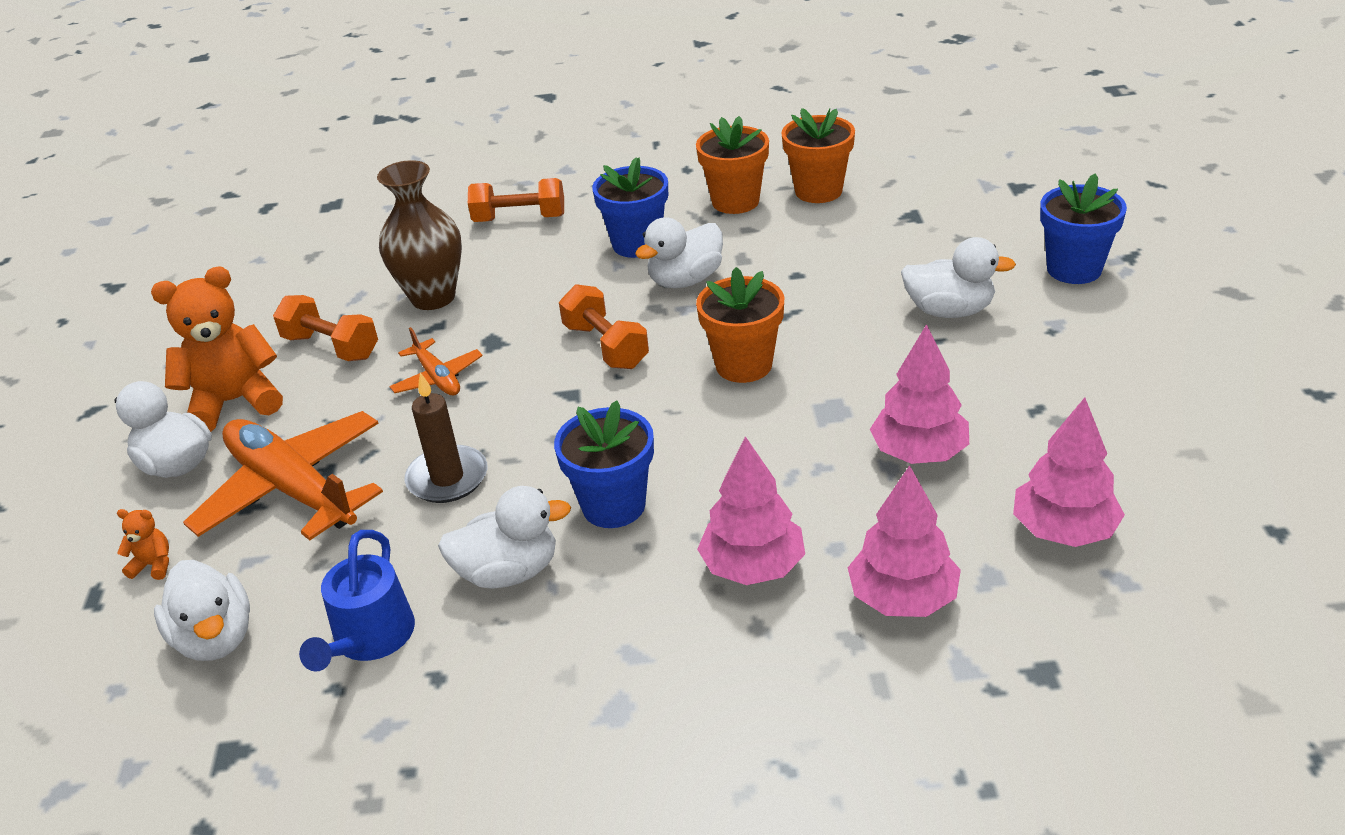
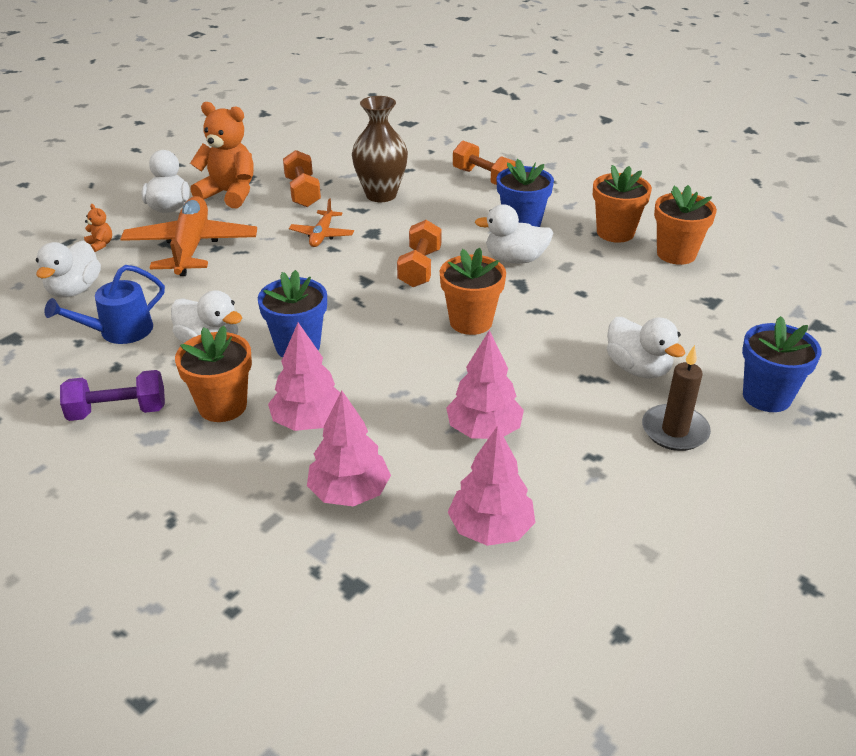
camera: 40 degrees right, 0 degrees up
(447, 478) = (253, 284): brown candle -> brown candle (674, 431)
(529, 719) = (118, 411): none -> purple dumbbell
(638, 621) = (222, 406): none -> orange flower pot

